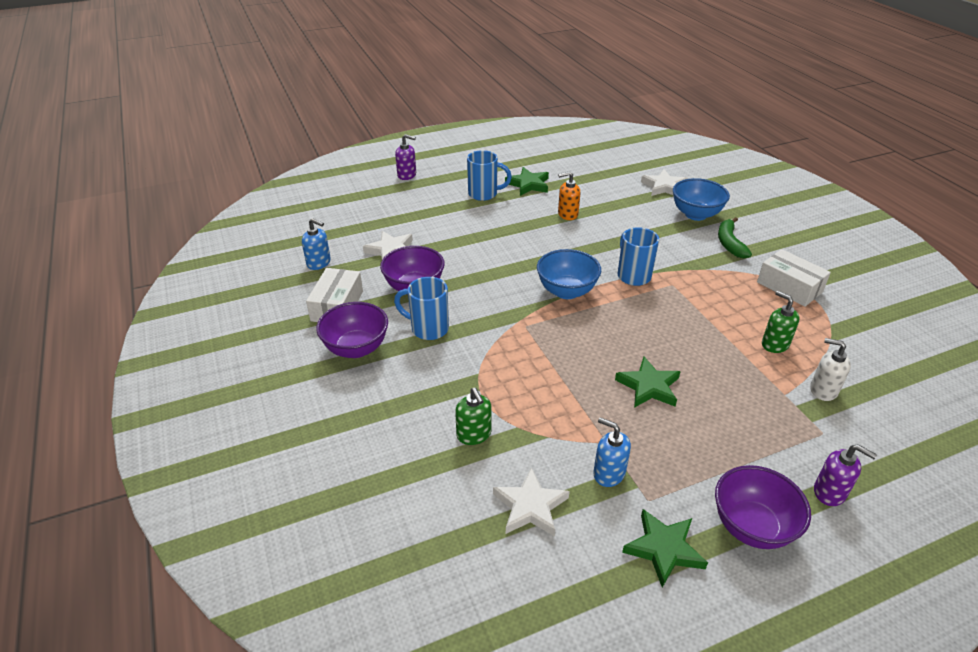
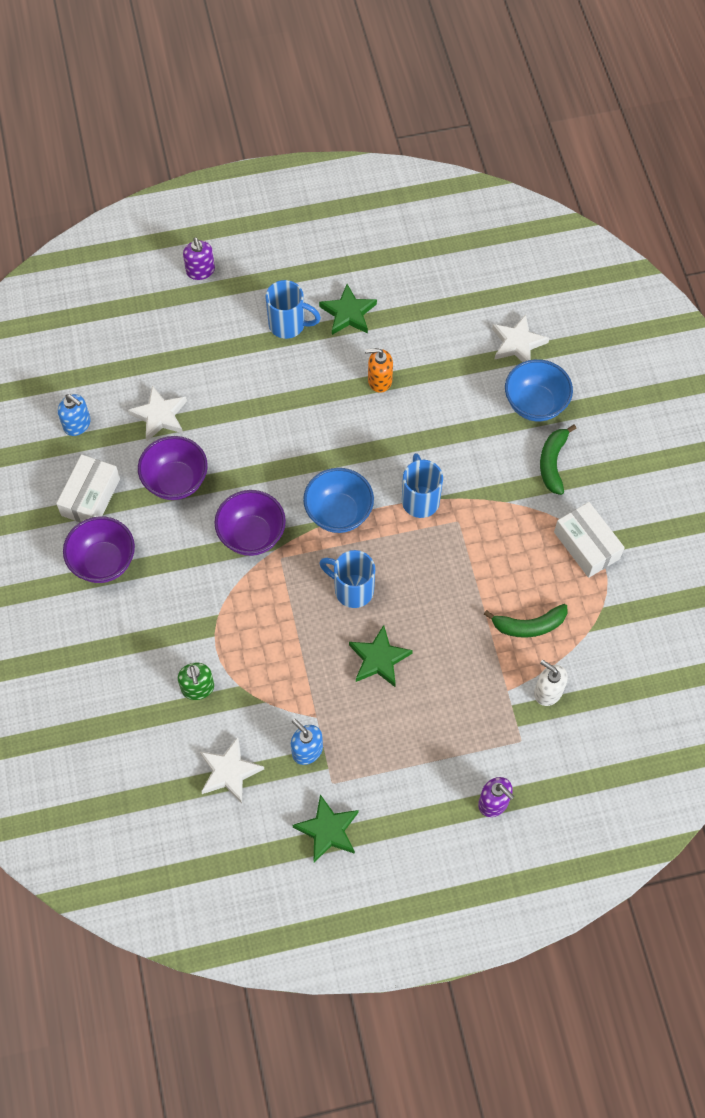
camera: 10 degrees right, 25 degrees up
(407, 175) = (200, 271): purple soap dispenser -> purple soap dispenser turned 45 degrees clockwise
(428, 329) = (180, 546): blue mug -> blue mug (352, 589)
(752, 527) = (409, 823): purple bowl -> purple bowl (252, 535)
(774, 344) = (529, 625): green soap dispenser -> green banana

